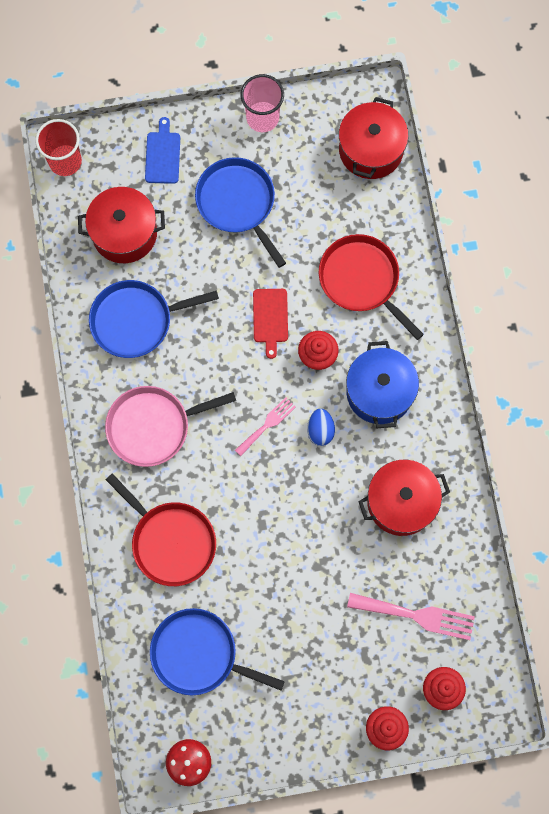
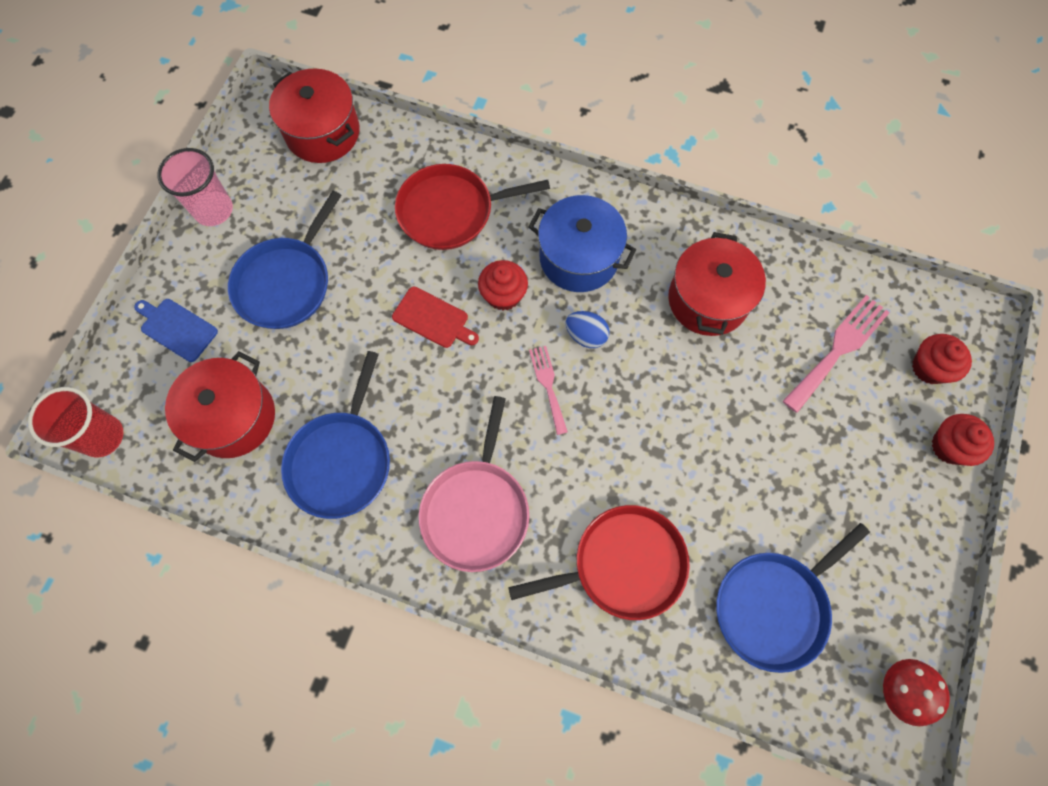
camera: 60 degrees left, 5 degrees down
(238, 203) = (286, 282): blue pan -> blue pan turned 60 degrees counterclockwise

